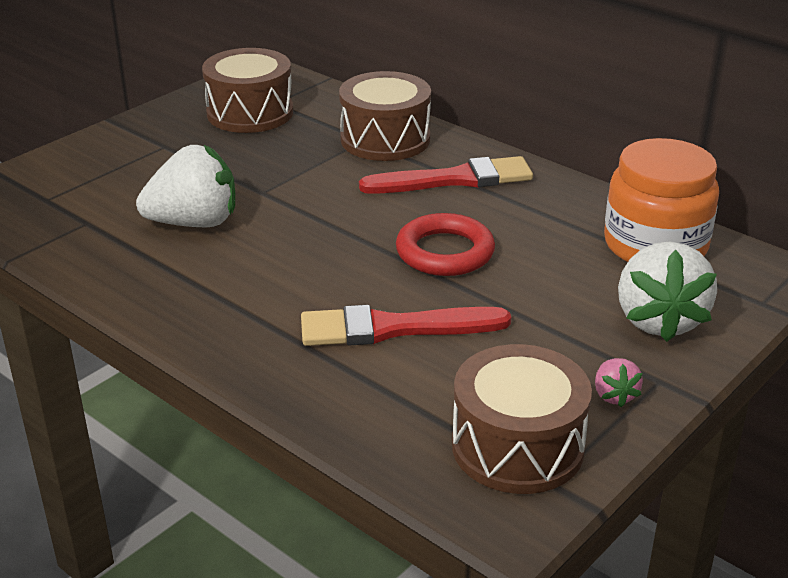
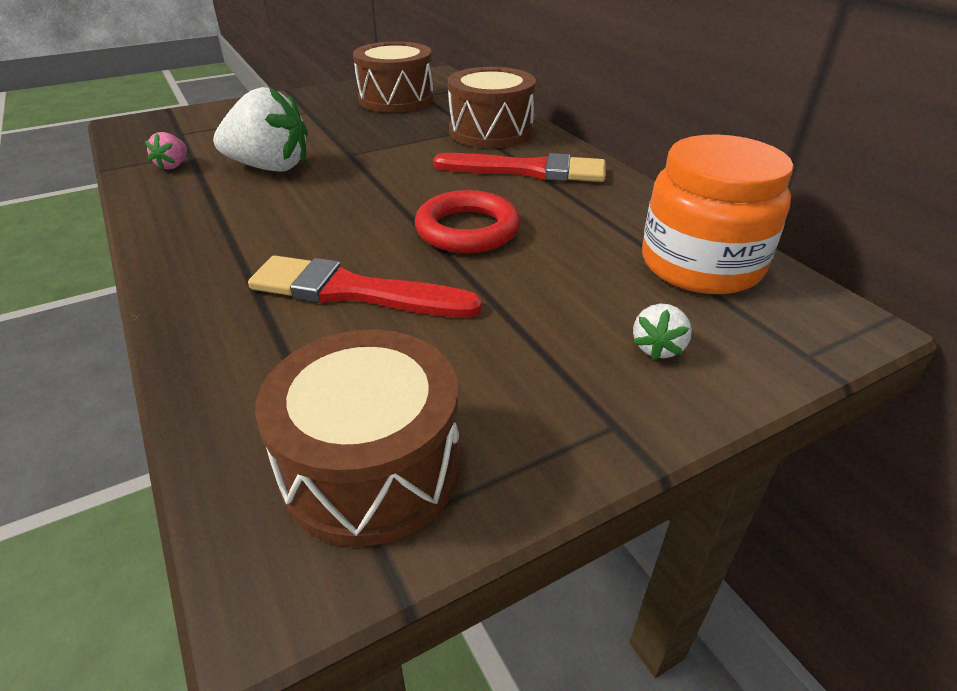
camera: 20 degrees right, 5 degrees up
(614, 395) = (542, 430): pink strawberry -> pink strawberry (173, 165)
(659, 320) = (658, 348): white strawberry -> white strawberry, size x0.46

